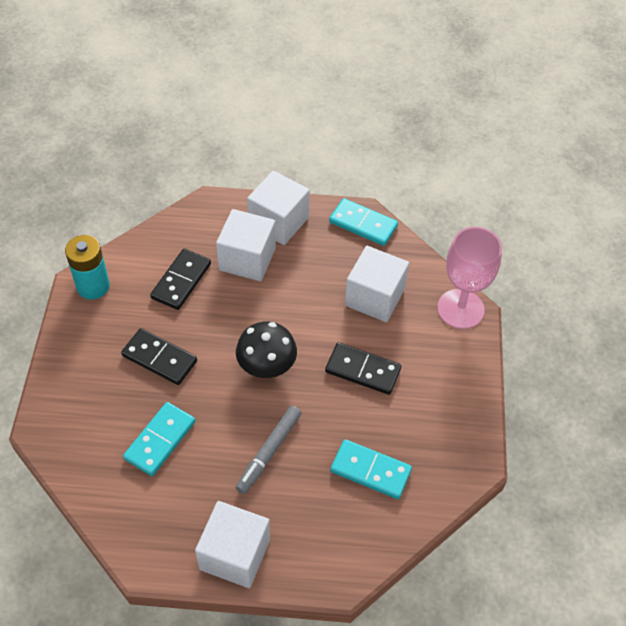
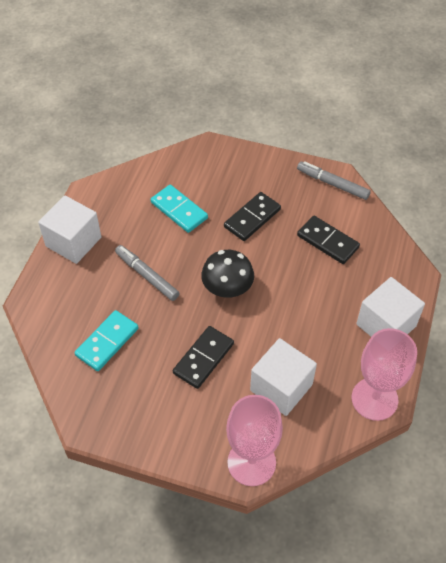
camera: 105 degrees right, 0 degrees up
(93, 286) = (332, 184): turquoise battery -> grey marker
(247, 259) = (344, 293): white cube -> none
(363, 224) = (374, 399): turquoise domino -> pink goblet

